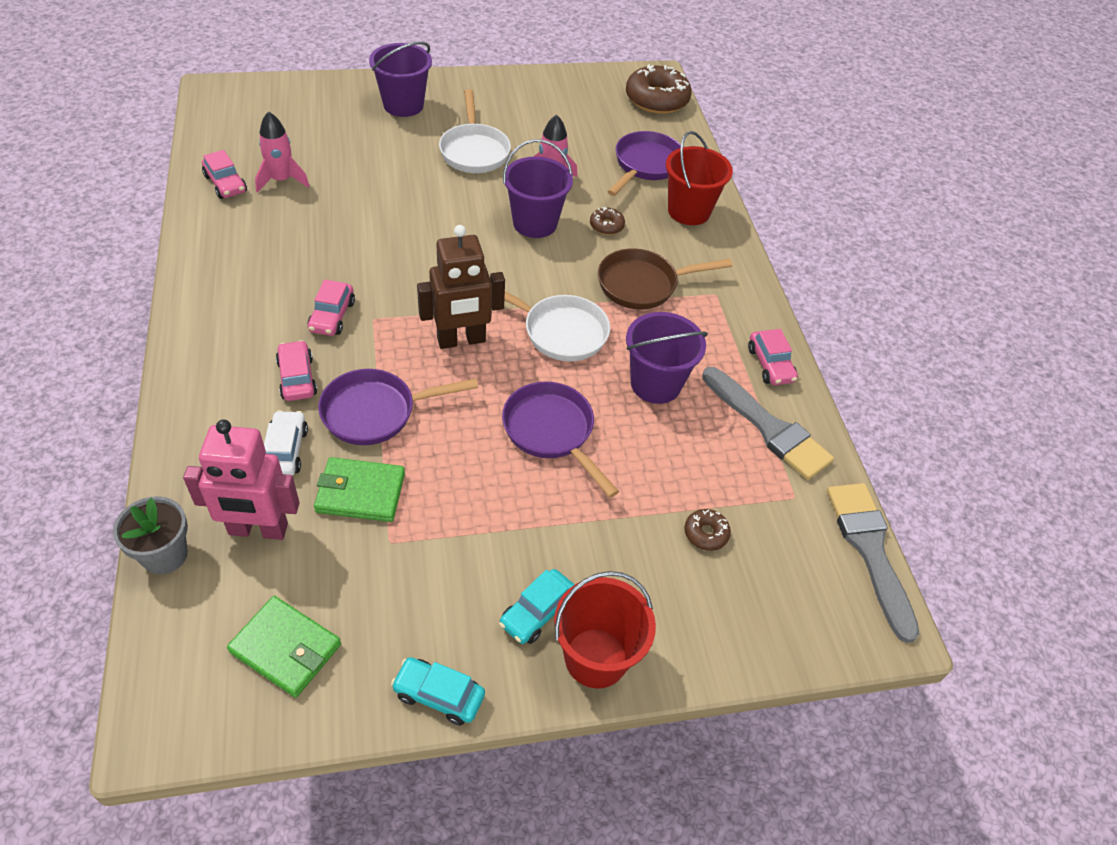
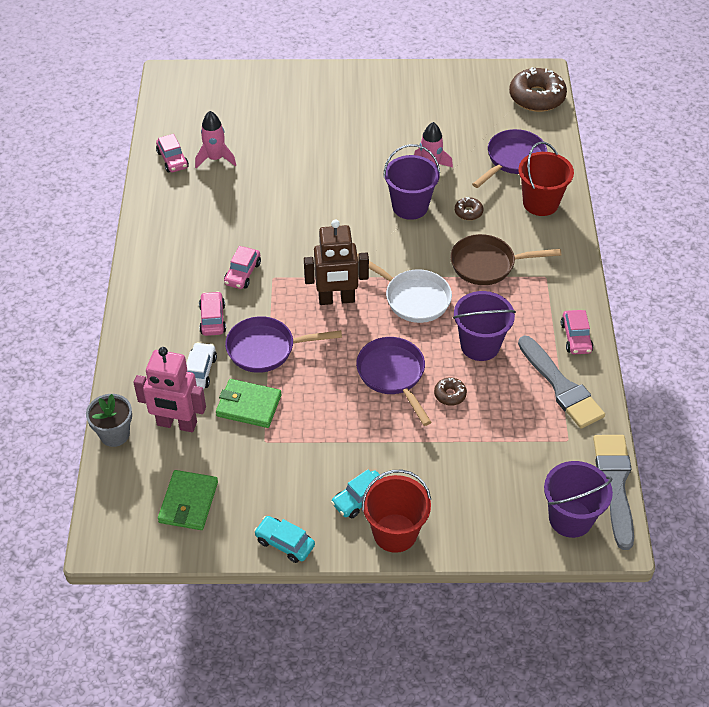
camera: 15 degrees right, 0 degrees up
(286, 648) = (188, 502): green wallet -> green wallet turned 60 degrees clockwise
(403, 105) = (319, 95): purple bucket -> purple bucket (570, 518)
(474, 151) = (371, 139): white pan -> none
(706, 533) = (493, 459): brown donut -> brown donut (450, 394)

